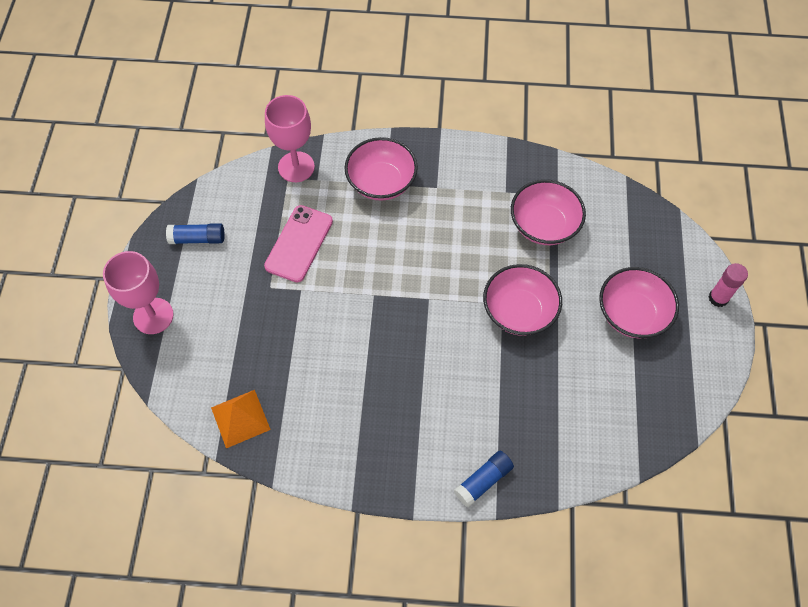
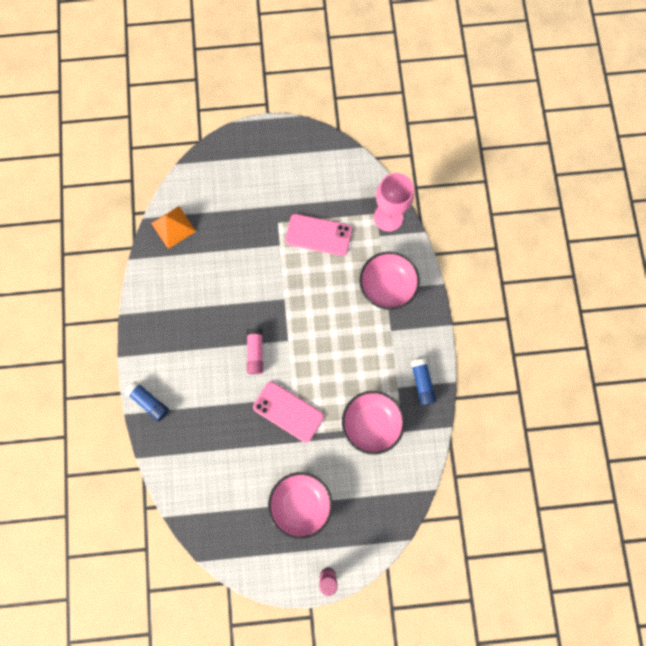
camera: 80 degrees right, 15 degrees up
(153, 316) = (241, 149): pink goblet -> none
(198, 239) = (309, 162): blue glue stick -> blue glue stick (422, 383)
(438, 338) = (255, 352): none -> pink glue stick
(519, 311) = (288, 411): pink bowl -> pink phone

